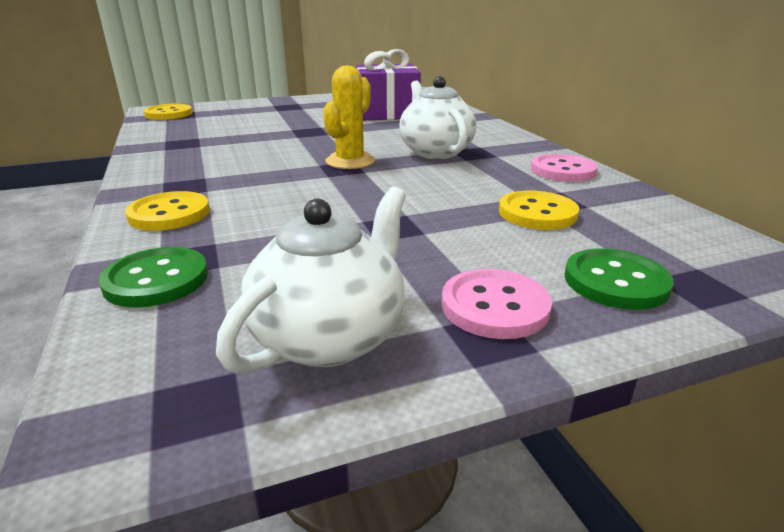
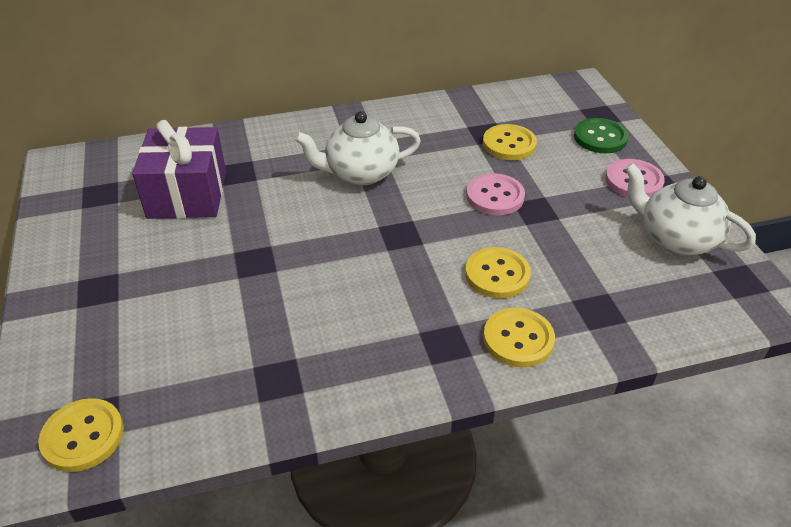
camera: 85 degrees left, 15 degrees up
(156, 280) = (633, 321): green button -> none
(272, 205) = (497, 274): none -> yellow button
(350, 161) = (381, 228): yellow cactus -> none
(563, 170) = (422, 116): pink button -> pink button (495, 196)

